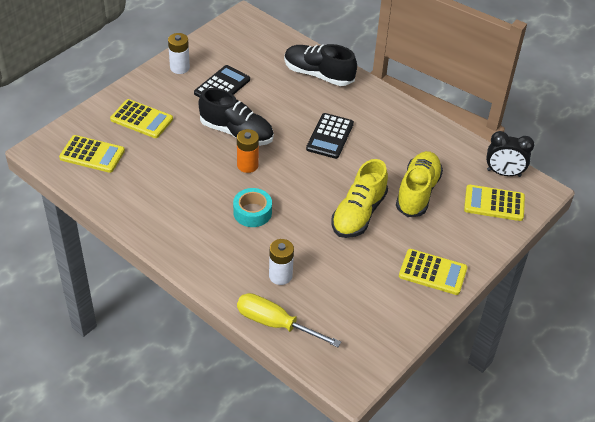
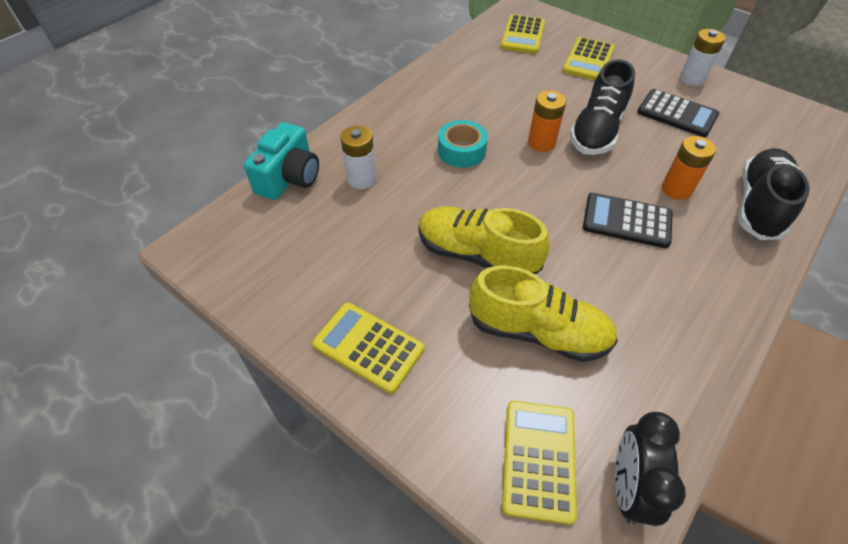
camera: 90 degrees right, 5 degrees up
(276, 324) = (289, 178): yellow screwdriver -> turquoise camera
(302, 106) = (676, 189): none -> orange battery
(432, 272) = (368, 347): yellow calculator -> yellow calculator turned 105 degrees clockwise

